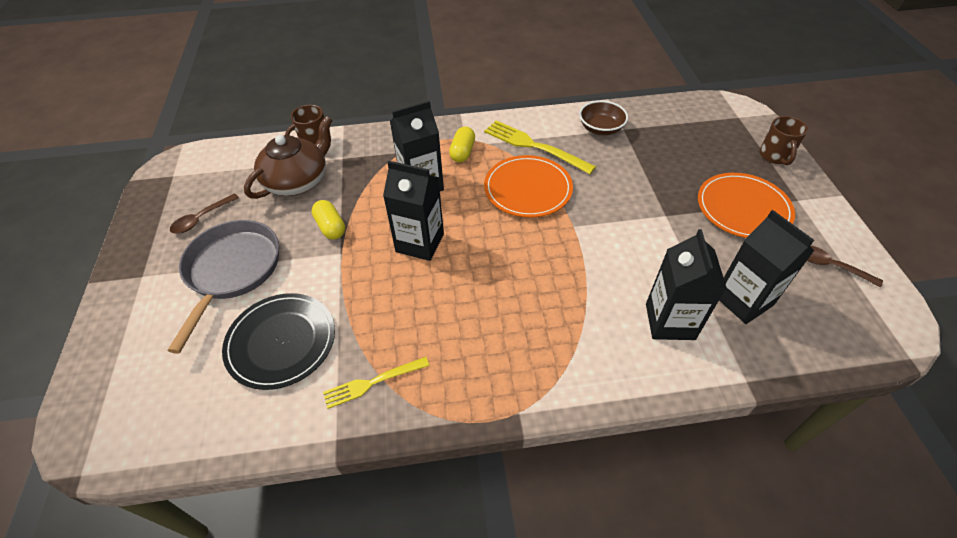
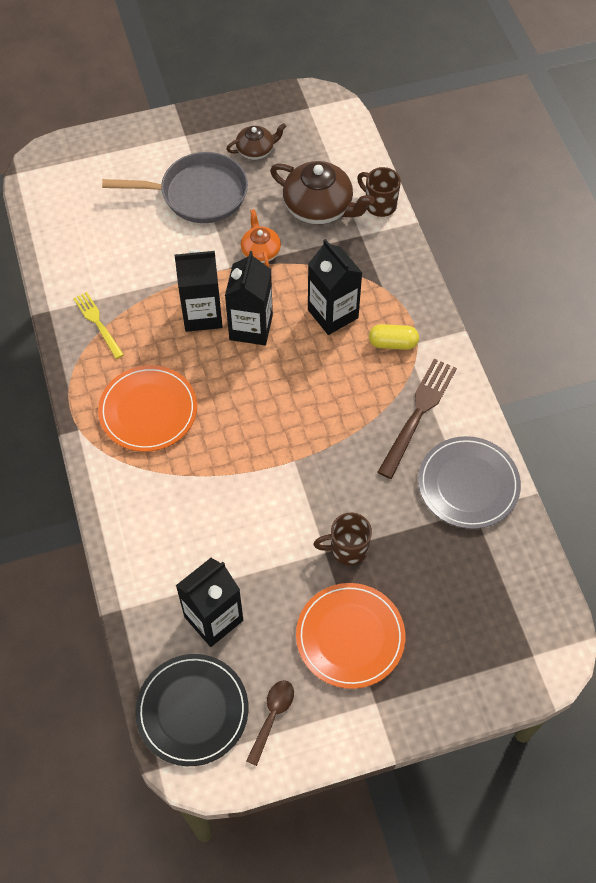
camera: 80 degrees right, 10 degrees up
(201, 218) = (256, 150): brown spoon -> brown teapot
(281, 342) = (129, 251): black plate -> black plate (192, 710)
(331, 227) = (260, 251): yellow capsule -> orange teapot
(528, 189) = (344, 413): orange plate -> orange plate (148, 410)
(533, 146) = (418, 413): yellow fork -> brown fork
(601, 128) = (468, 484): brown bowl -> grey plate
(670, 321) = (180, 548): black carton -> black carton (202, 314)
(775, 156) = (455, 689): brown mug -> brown mug (347, 549)

